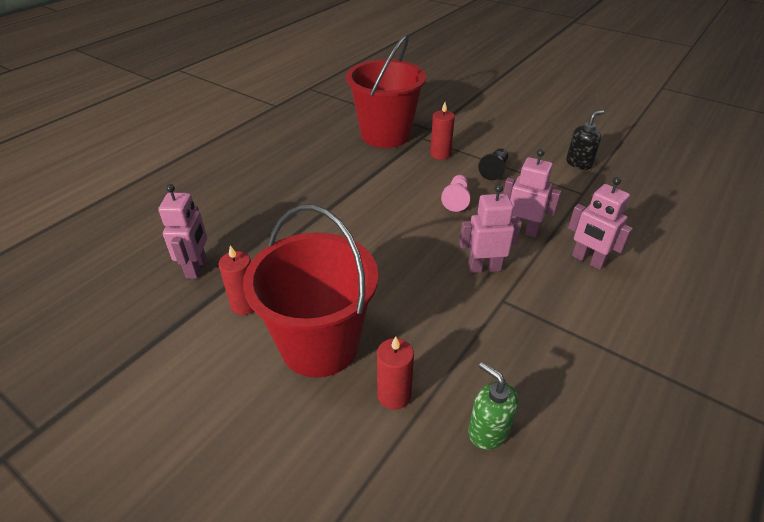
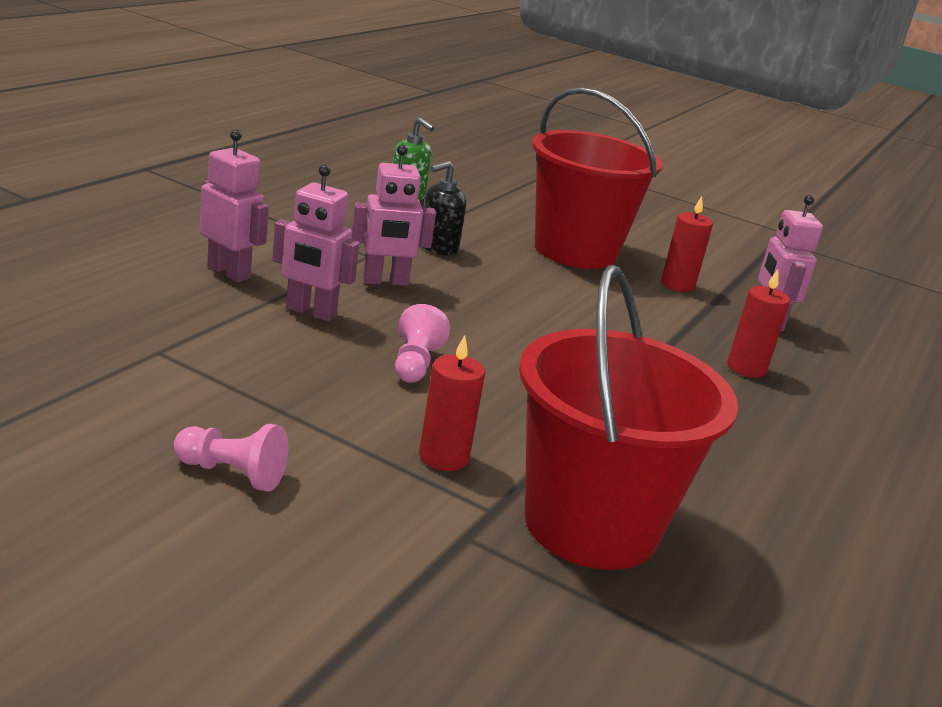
camera: 170 degrees right, 15 degrees down
(394, 395) = (491, 219): red candle -> red candle (746, 368)
(494, 170) = (324, 409): black pawn -> none
(518, 143) = (232, 473): none -> pink pawn
(579, 163) = (112, 408): black soap dispenser -> black soap dispenser (438, 248)

